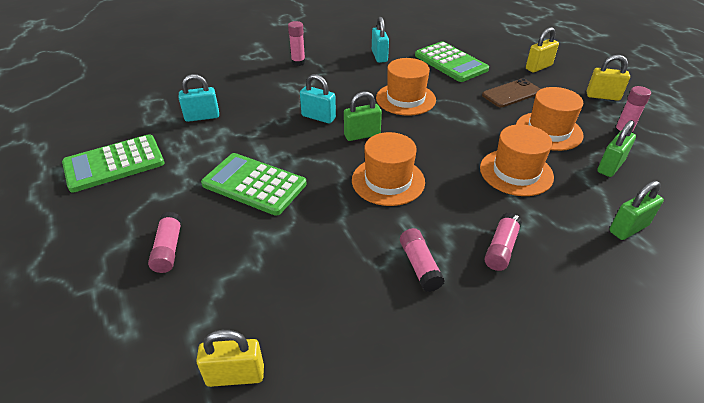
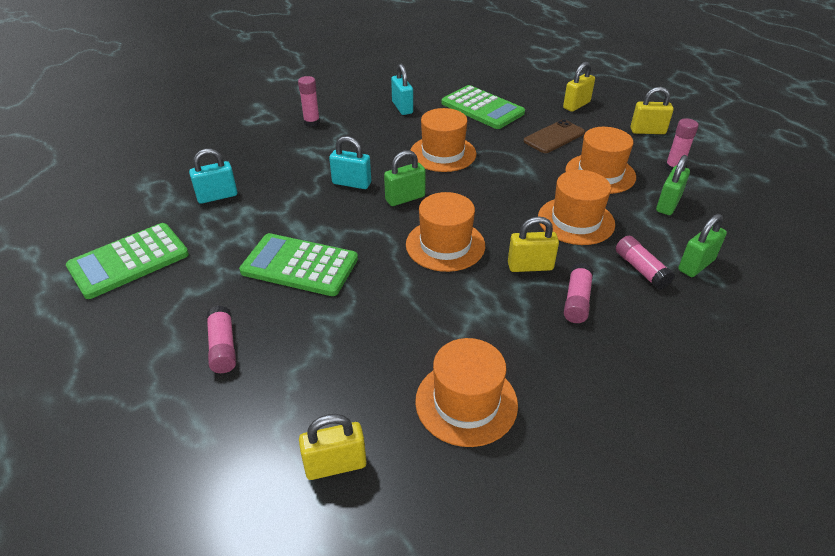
camera: 10 degrees left, 0 degrees up
(372, 333) = (466, 402): none -> orange hat
(419, 266) = (499, 329): pink glue stick -> pink glue stick (641, 269)
(463, 210) = (530, 266): none -> yellow padlock

